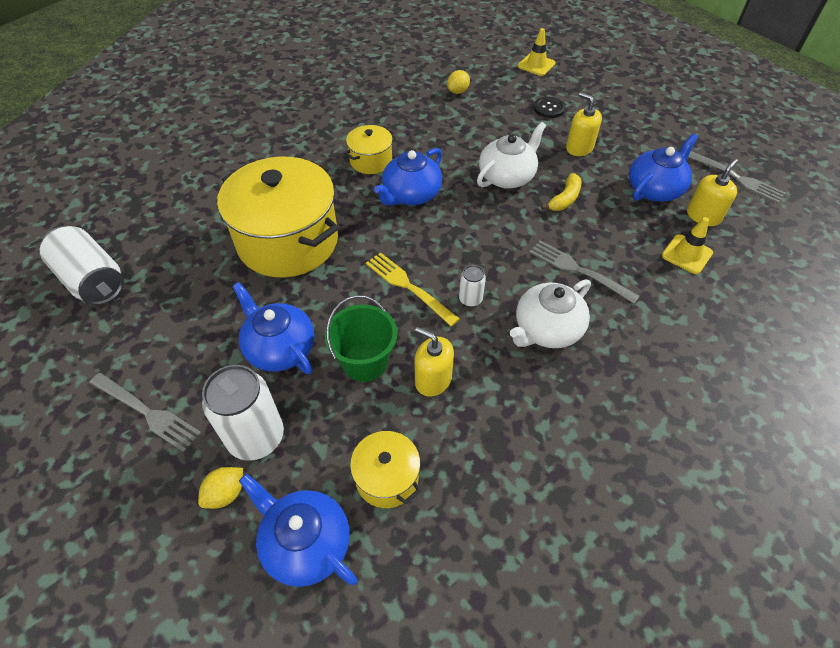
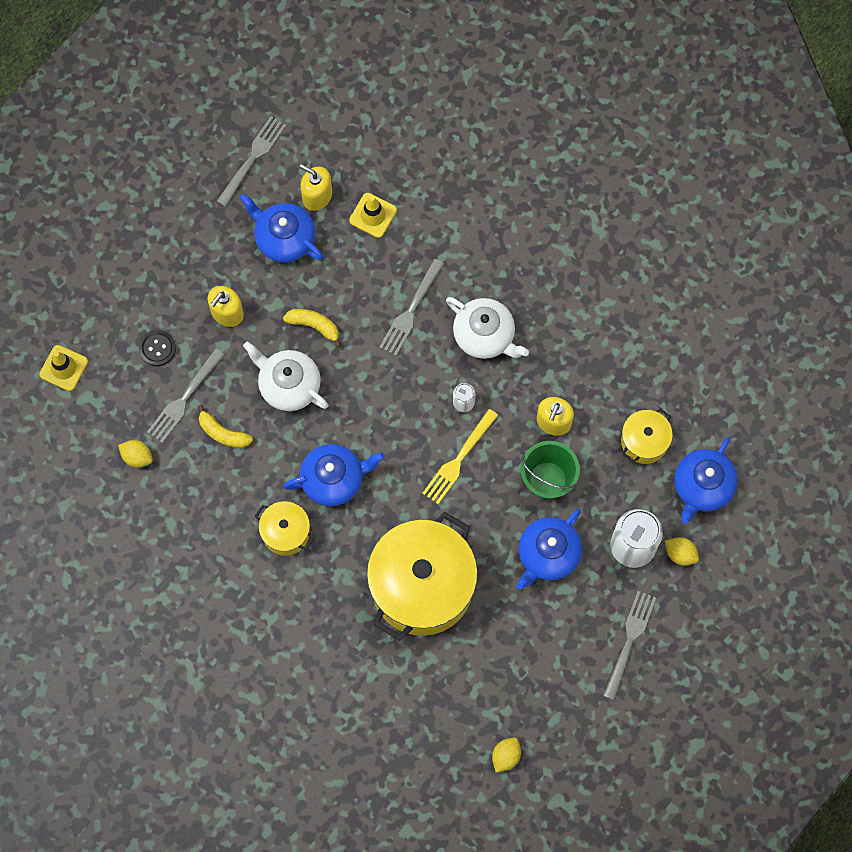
camera: 100 degrees left, 20 degrees up
(92, 280) = (506, 756): white can -> yellow lemon
(411, 195) = (333, 479): blue teapot -> blue teapot turned 45 degrees counterclockwise
(469, 135) = (222, 433): none -> yellow banana
(503, 118) = (184, 398): none -> grey fork

